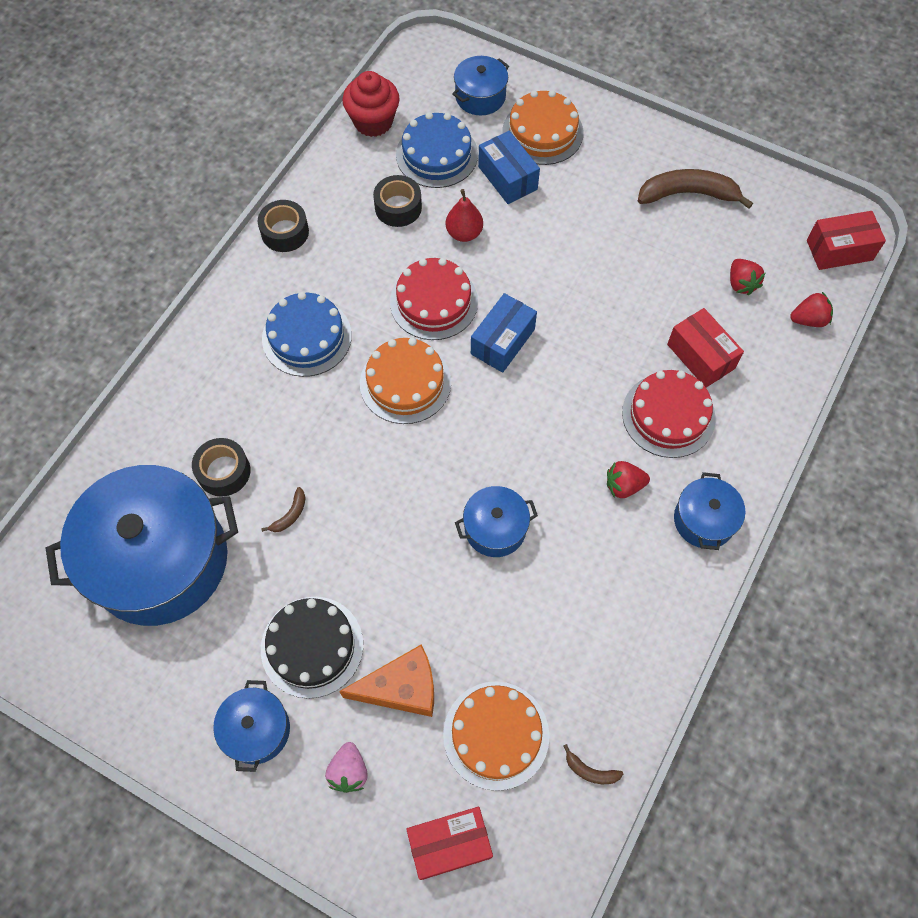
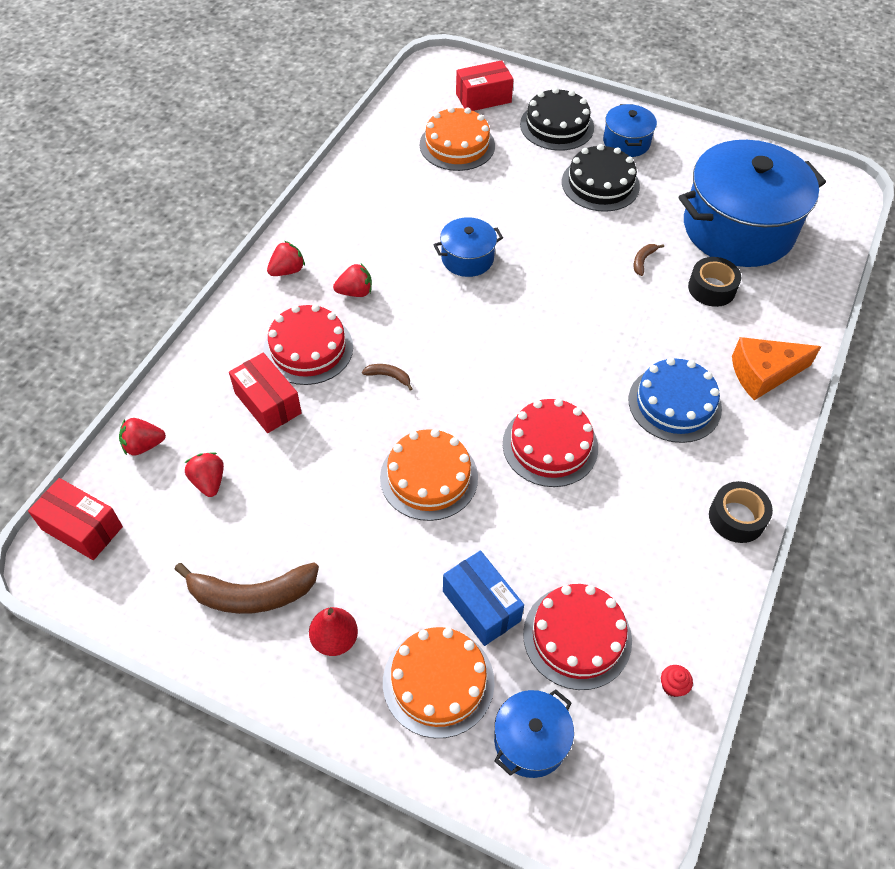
camera: 175 degrees right, 10 degrees down
(348, 771) = (557, 126): pink strawberry -> black cake
(373, 122) = (673, 686): red cupcake -> red cupcake, size x0.41
(398, 207) = (611, 557): black tape -> none
(401, 688) = (528, 165): orange cheese -> orange cheese (763, 374)
(405, 382) = (565, 366): orange cake -> orange cake (429, 477)
(436, 154) = (577, 637): blue cake -> red cake
(464, 233) = (527, 527): red pear -> red pear (335, 639)
(502, 341) = (472, 408): blue box -> none
(590, 771) = (390, 131): brown banana -> brown banana (389, 376)
(704, 520) = (287, 270): blue pot -> red strawberry
(839, 250) = (82, 528): red box -> red box turned 45 degrees clockwise

